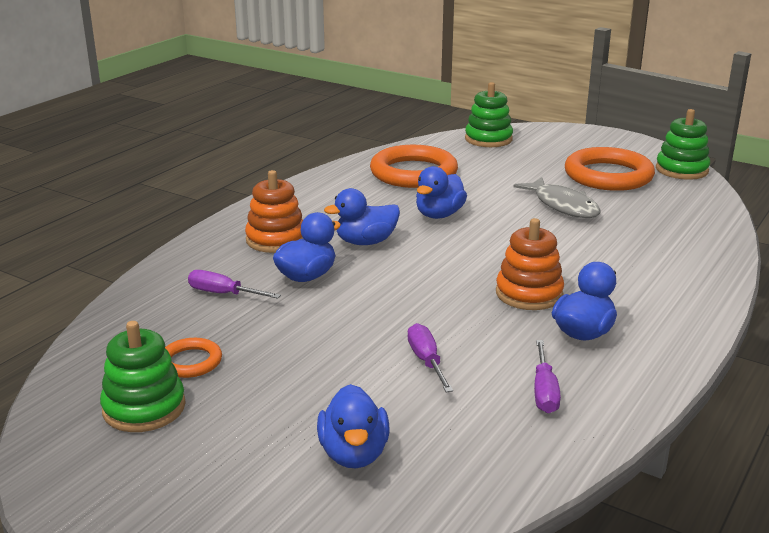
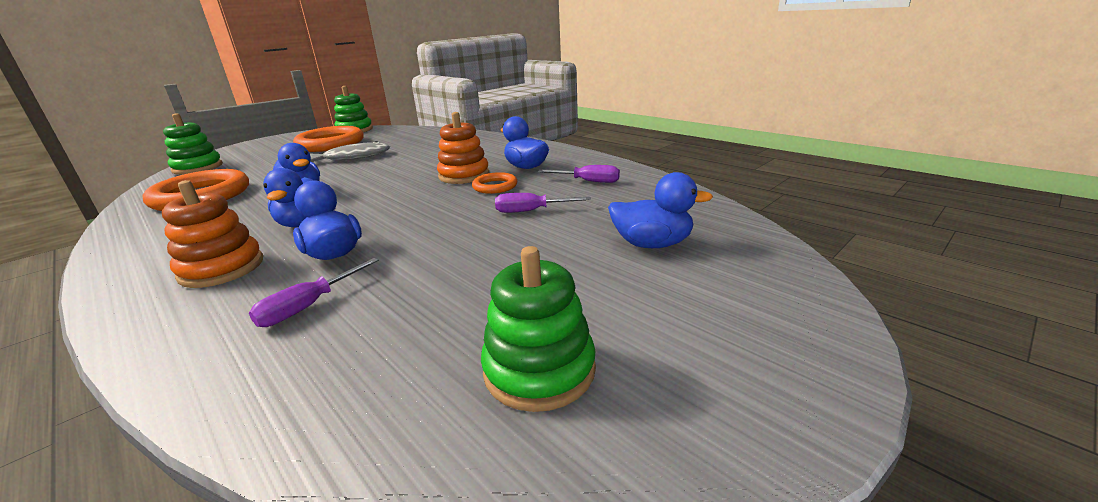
camera: 75 degrees left, 0 degrees up
(190, 362) = (452, 331): orange ring -> orange ring (495, 186)

